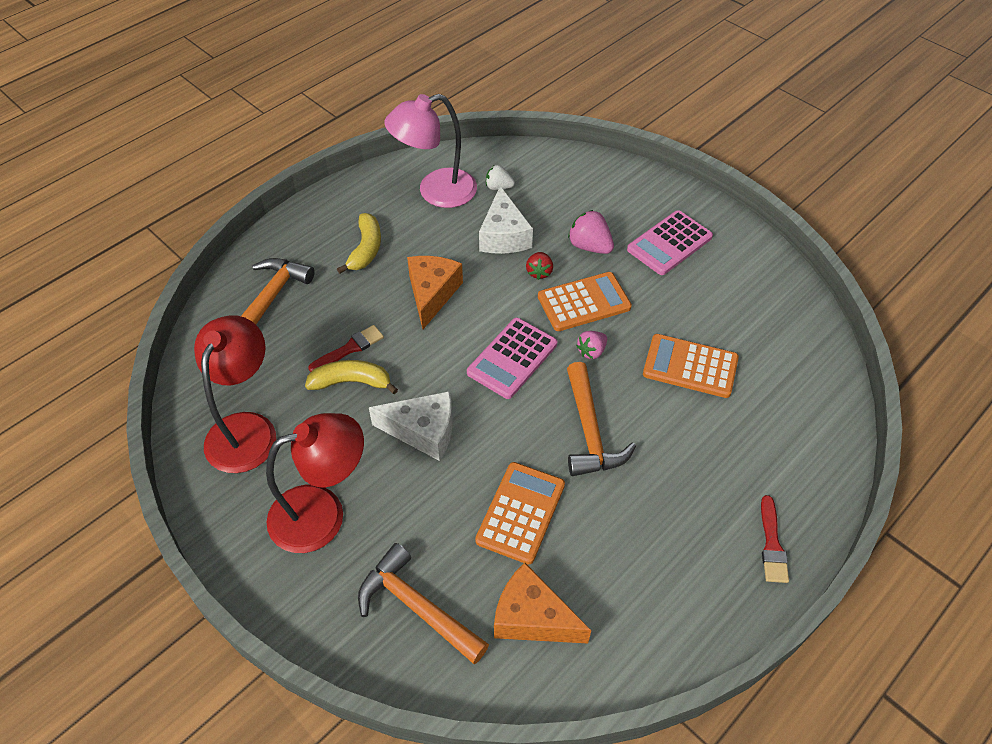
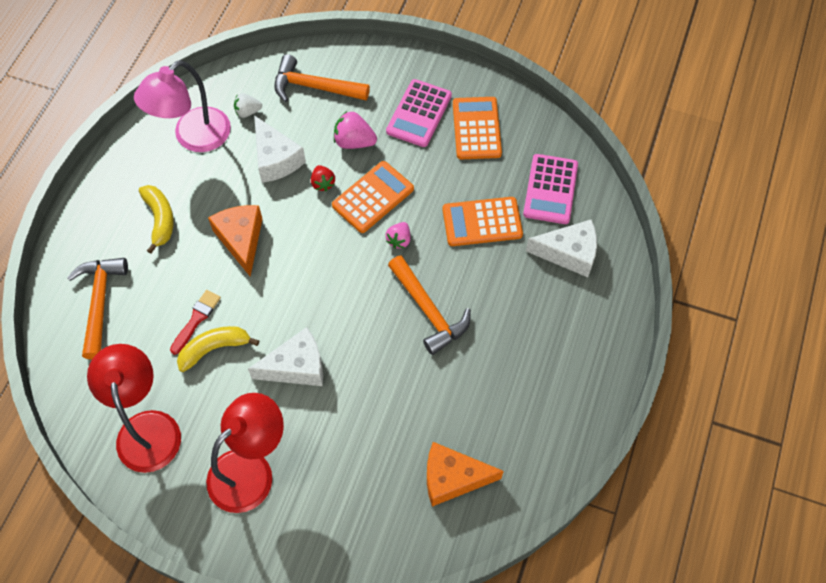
camera: 25 degrees left, 10 degrees up
(417, 607) = (363, 509): orange hammer -> orange hammer (314, 87)
(512, 358) = (338, 272): pink calculator -> pink calculator (550, 189)
(520, 512) = (406, 401): orange calculator -> orange calculator (476, 128)
(772, 544) = (599, 345): red brush -> none
(776, 433) = (569, 253): none -> white cheese

